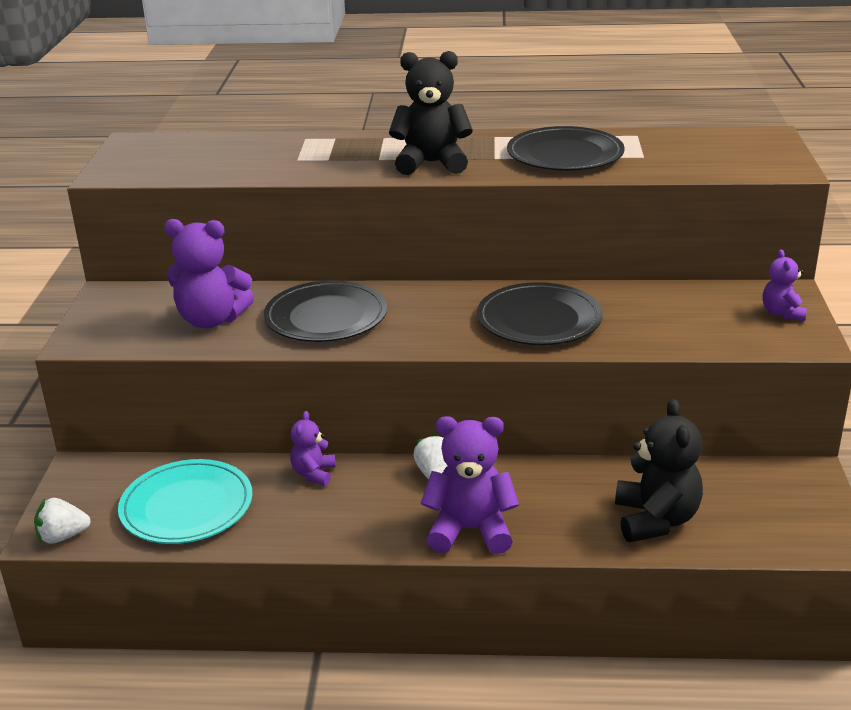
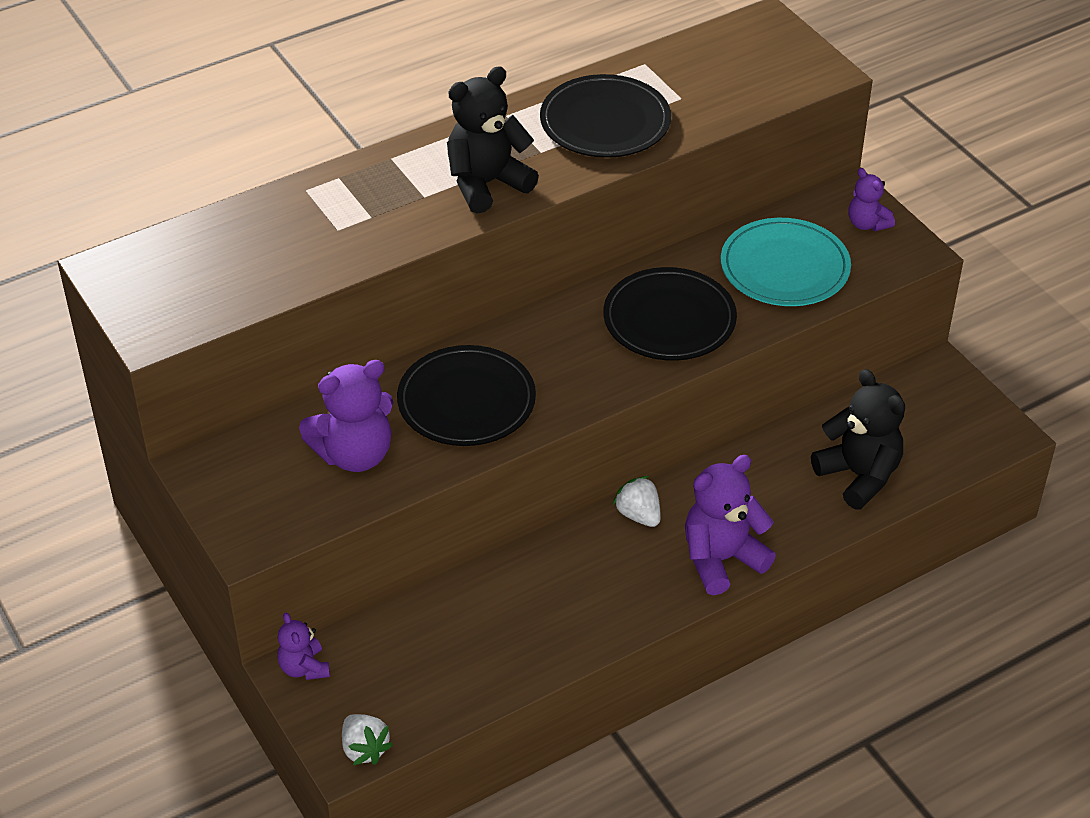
camera: 35 degrees left, 15 degrees up
(63, 536) = (364, 749): white strawberry -> white strawberry turned 75 degrees counterclockwise
(187, 506) = (447, 659): turquoise plate -> turquoise plate (784, 267)
(314, 474) = (529, 567): purple teddy bear -> purple teddy bear (304, 668)

